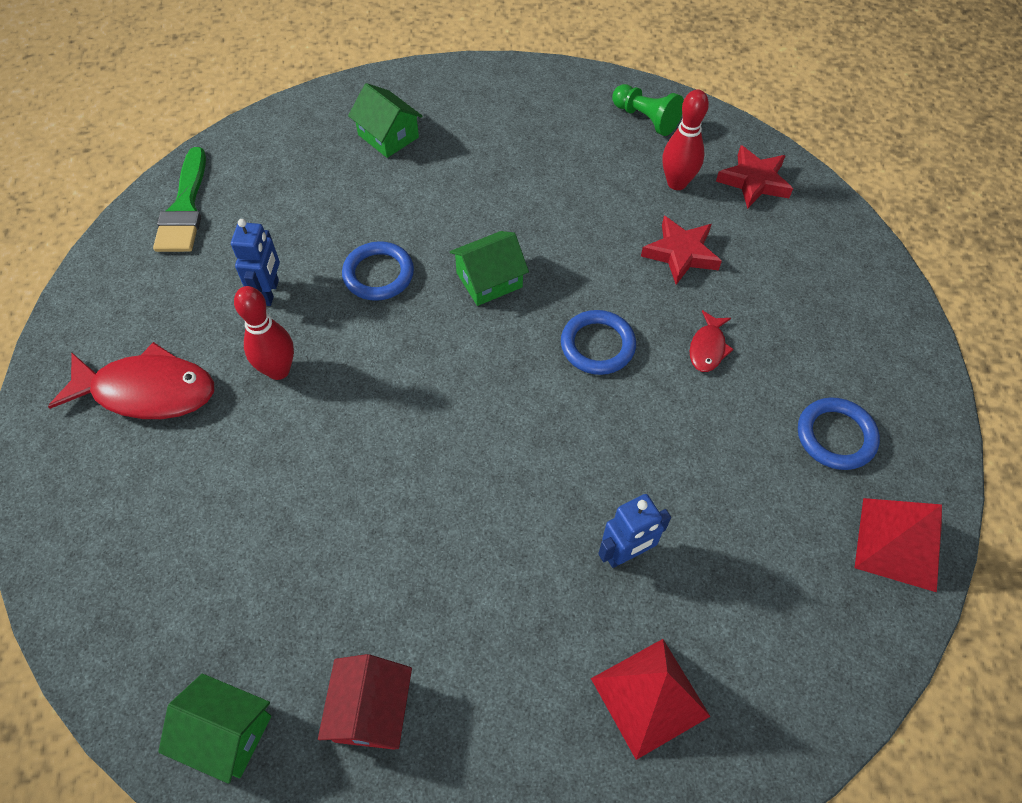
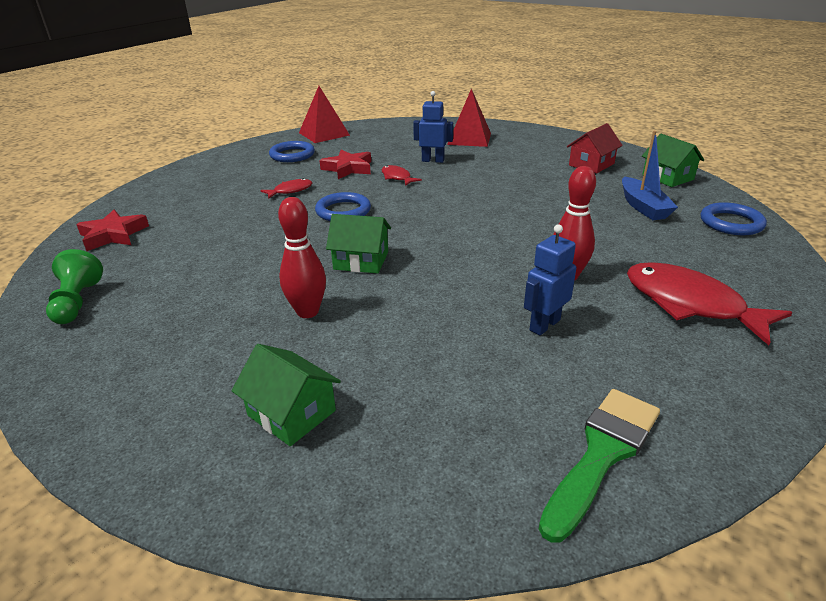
camera: 140 degrees left, 25 degrees down
(240, 586) = (643, 207): none -> blue boat
(378, 274) = (438, 297): blue ring -> blue ring (731, 223)
(388, 136) = (291, 413): green house -> green house turned 45 degrees counterclockwise
(621, 464) = (397, 177): none -> red fish
(677, 183) = (153, 255): red bowling pin -> red bowling pin (307, 312)
(681, 253) = (227, 224): red star -> red star (348, 168)

